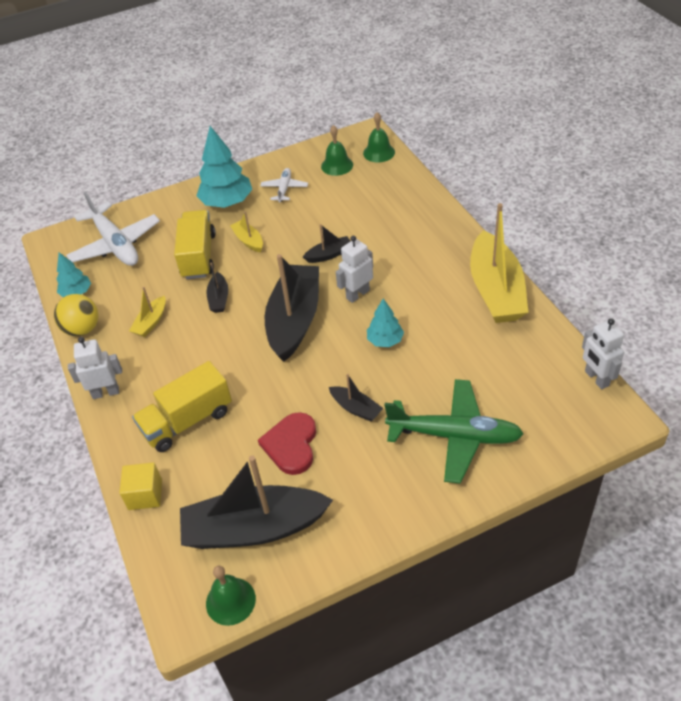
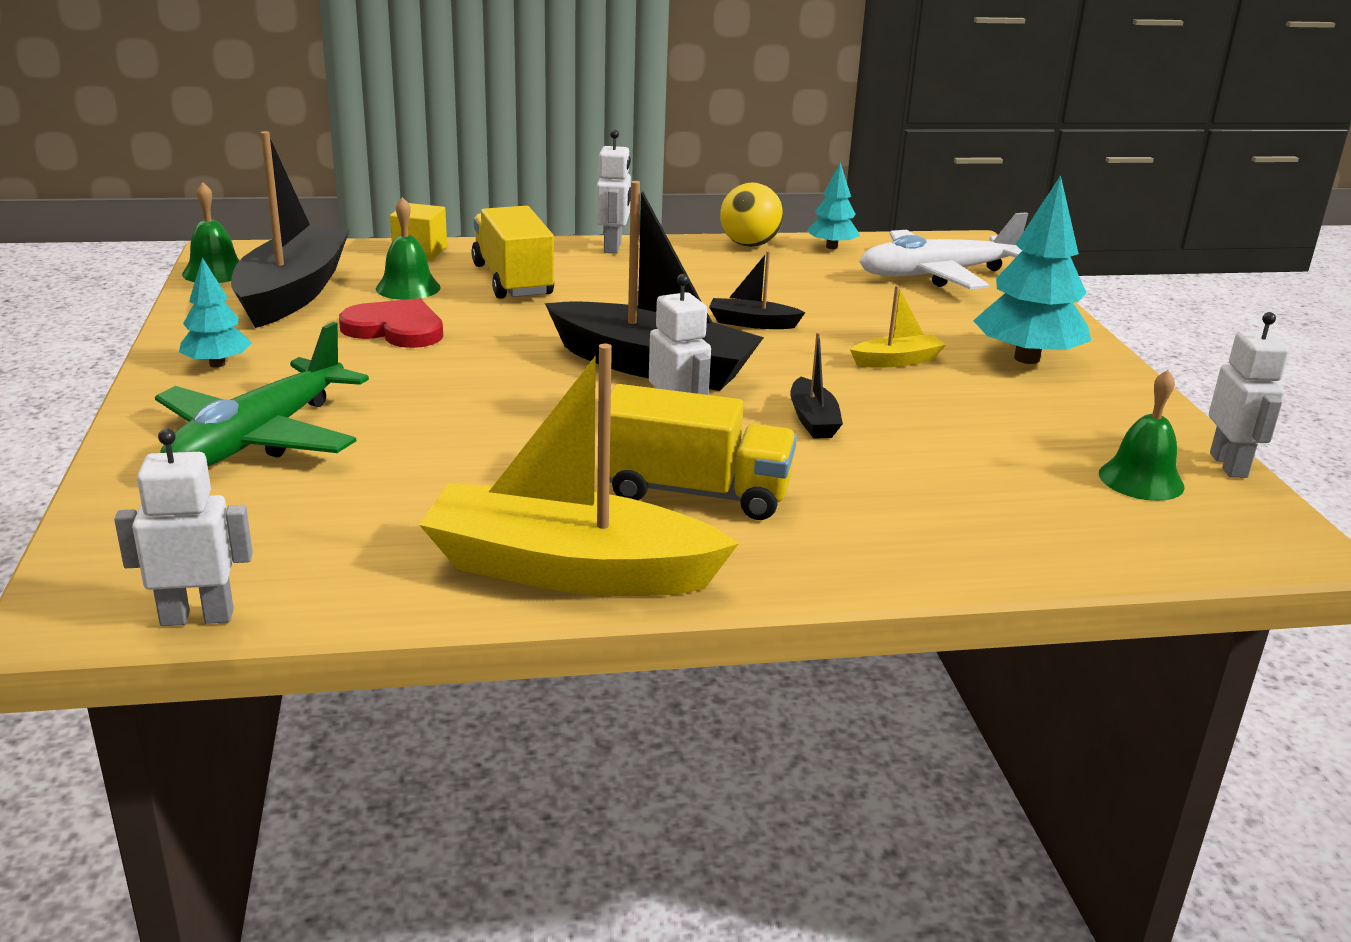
camera: 100 degrees right, 20 degrees down
(151, 322) = (731, 279): yellow boat -> none
(198, 256) = (873, 322): yellow truck -> yellow truck (695, 493)
(284, 189) = (1058, 412): white plane -> none
(312, 146) = (1229, 465): none -> white robot
(356, 408) = (410, 378): black boat -> none
(379, 152) = (1194, 542): green bell -> green bell (408, 288)
(385, 340) = (533, 426): turquoise tree -> turquoise tree (217, 364)

